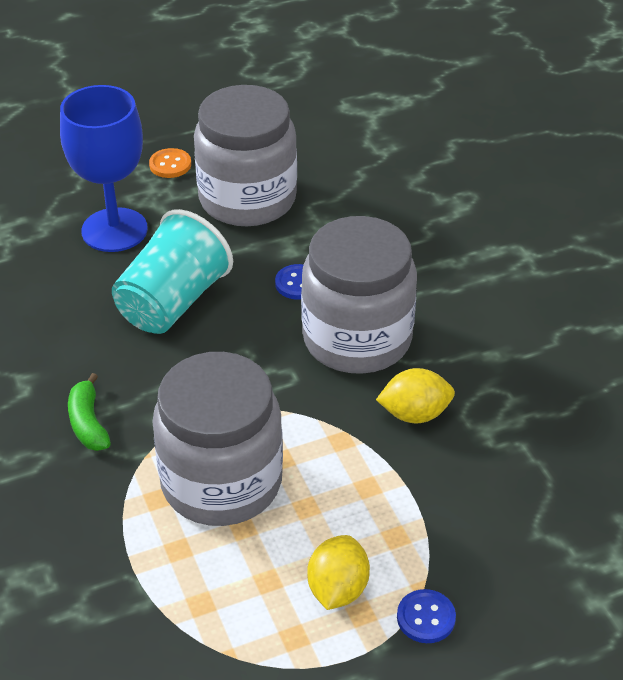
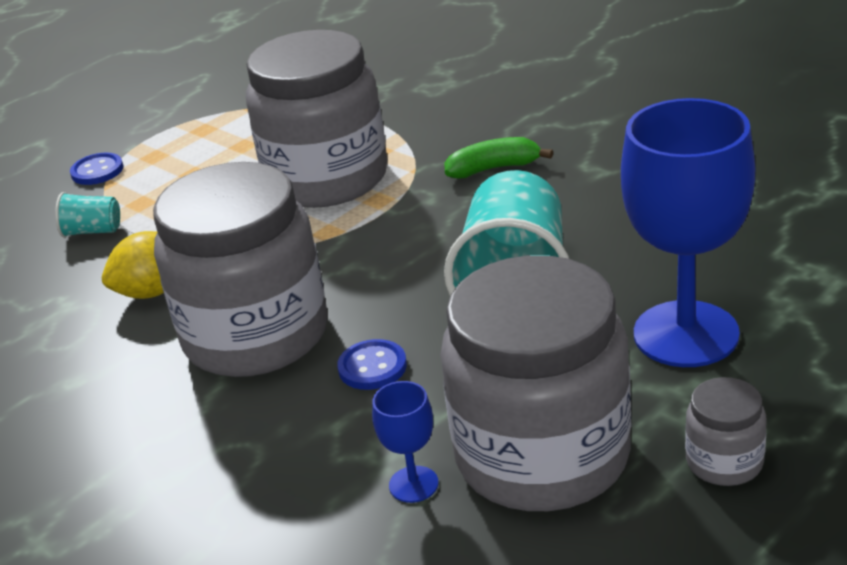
camera: 160 degrees right, 10 degrees down
(88, 423) = (494, 168): green banana -> green banana turned 60 degrees counterclockwise
(170, 165) = (724, 462): orange button -> grey jar
(319, 210) = (413, 484): none -> blue goblet
(337, 589) = (180, 160): yellow lemon -> none
(449, 516) = (93, 231): none -> turquoise cup

